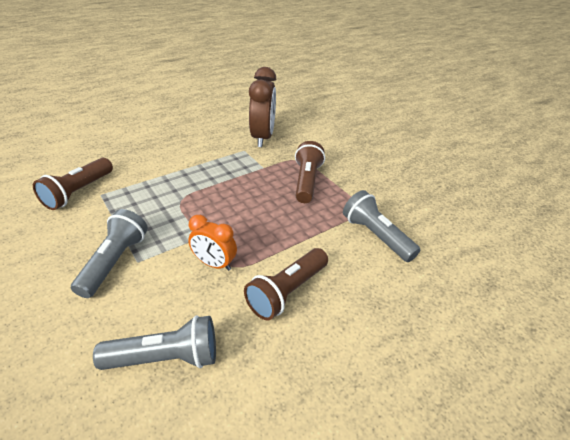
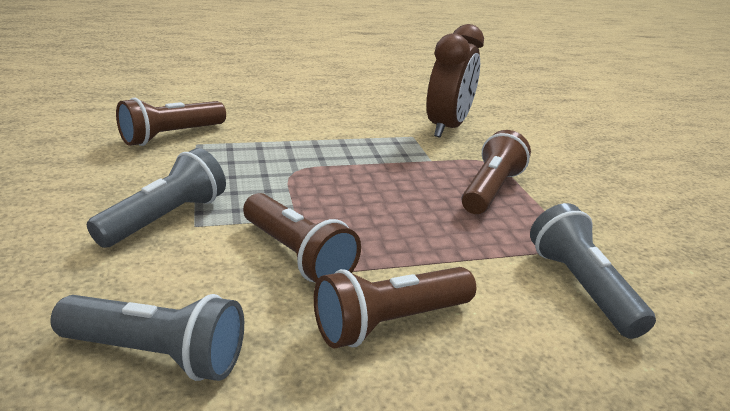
camera: 20 degrees right, 10 degrees down
(214, 264) = (297, 255): orange clock -> brown flashlight

